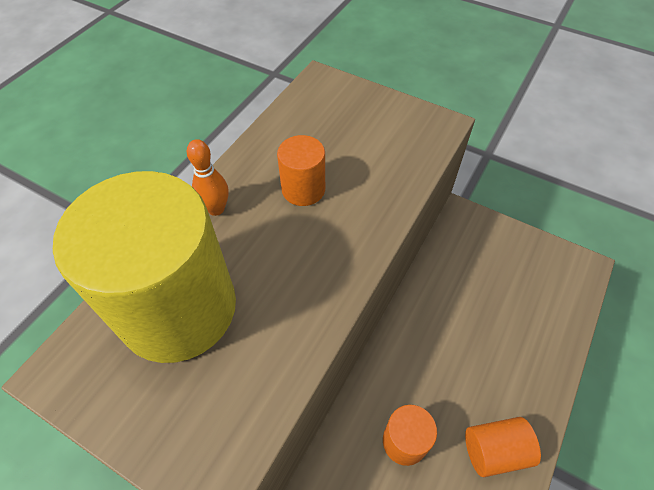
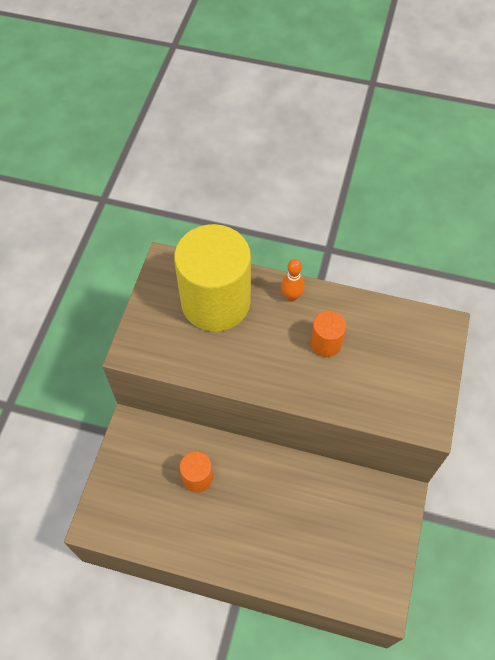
camera: 75 degrees right, 5 degrees up
(494, 450) = (205, 538): orange cylinder -> none

